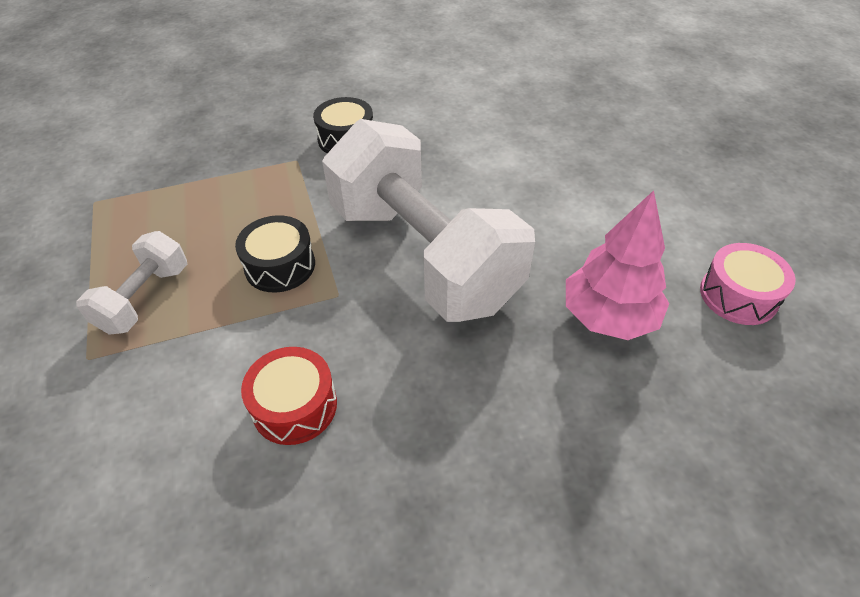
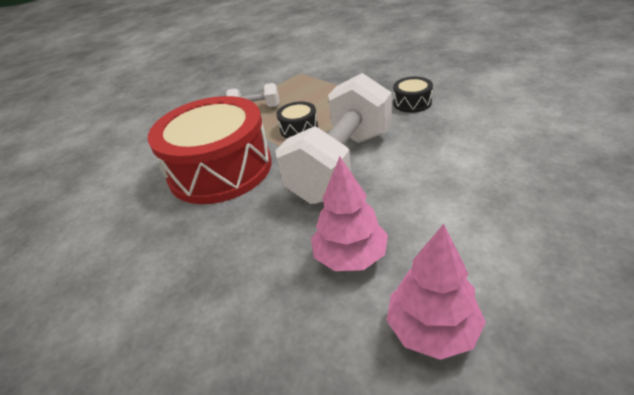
camera: 70 degrees right, 10 degrees down
(294, 406) = (220, 169): red drum -> red drum, size x2.45
(738, 295) = (432, 329): pink drum -> pink tree

